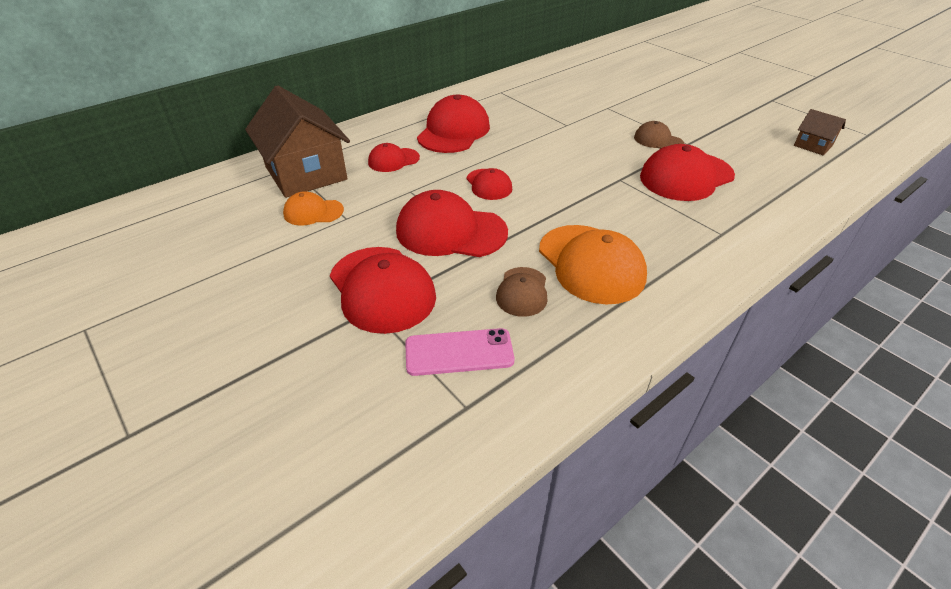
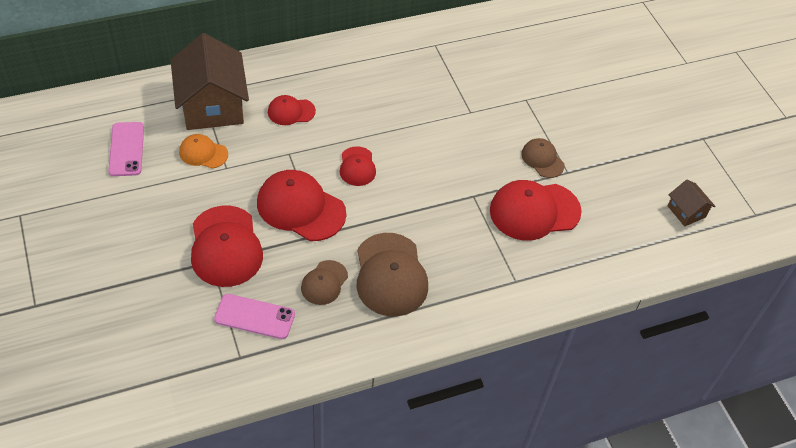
camera: 15 degrees right, 10 degrees up
(217, 229) = (126, 149): none -> pink phone
(454, 131) = (361, 90): red cap -> none
(591, 264) = (390, 275): orange cap -> brown cap

